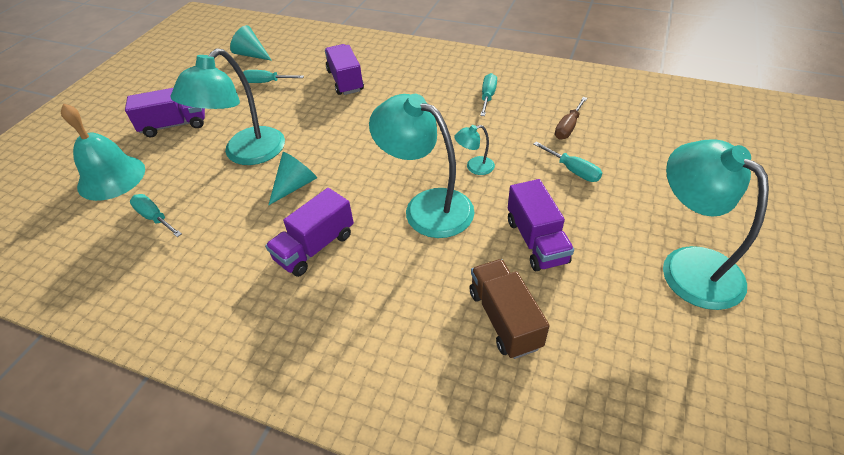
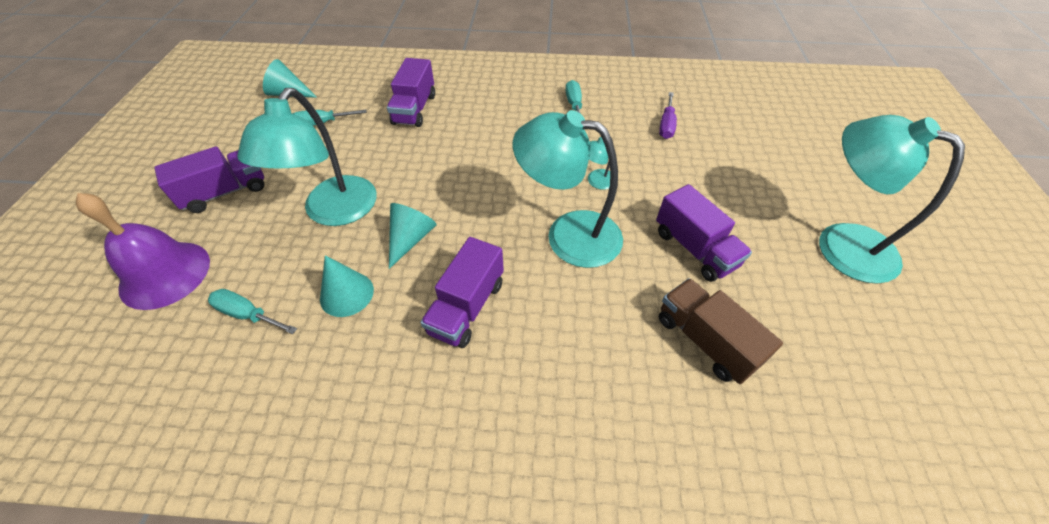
camera: 20 degrees left, 5 degrees up
(111, 177) = (165, 274): turquoise bell -> purple bell
(229, 217) = (347, 294): none -> turquoise cone
(345, 81) = (414, 109): purple truck -> purple truck turned 135 degrees counterclockwise
(568, 127) = (666, 125): brown screwdriver -> purple screwdriver
(573, 170) = (692, 168): turquoise screwdriver -> none

